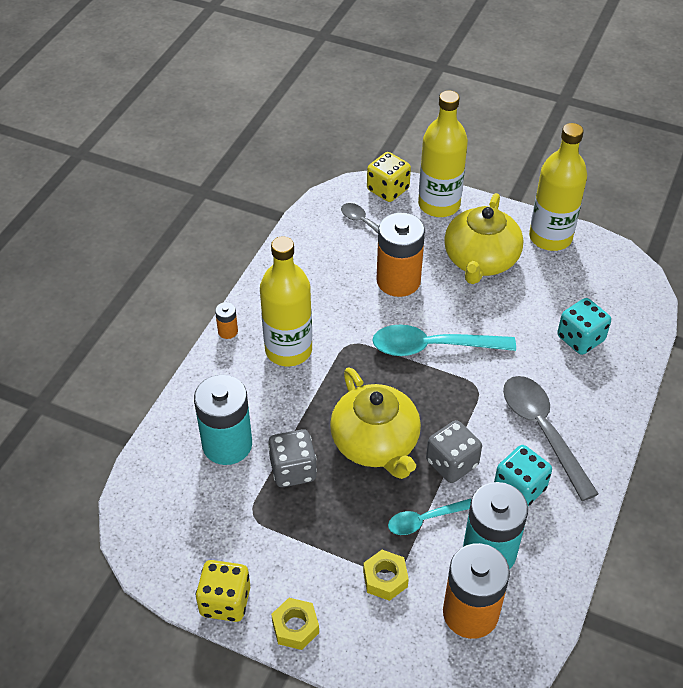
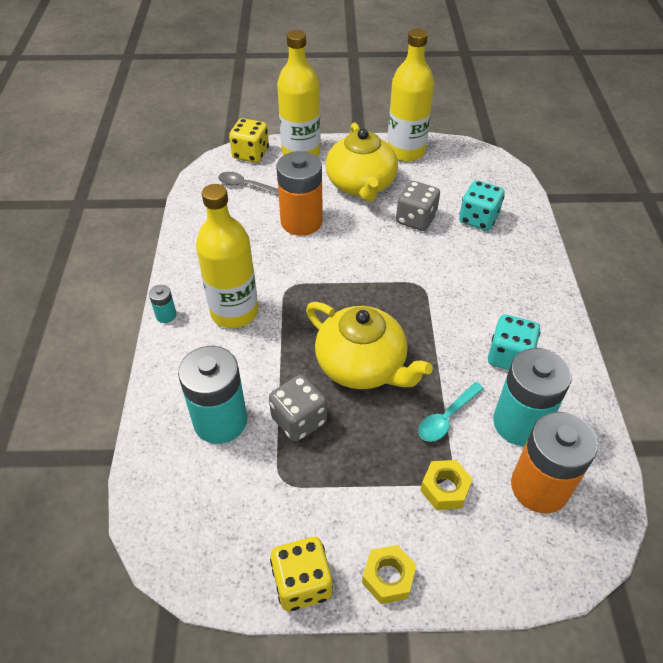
camera: 25 degrees left, 0 degrees up
(228, 331) = (166, 315): orange battery -> turquoise battery
(433, 347) = (363, 265): turquoise spoon -> none
(452, 463) = (439, 357): grey dice -> grey dice (416, 219)
(542, 431) = (496, 302): grey spoon -> none

